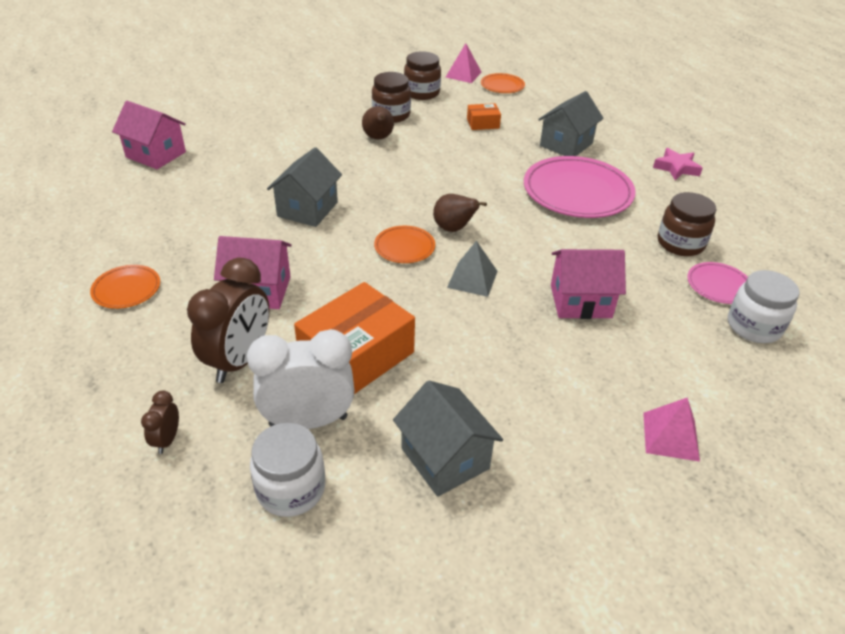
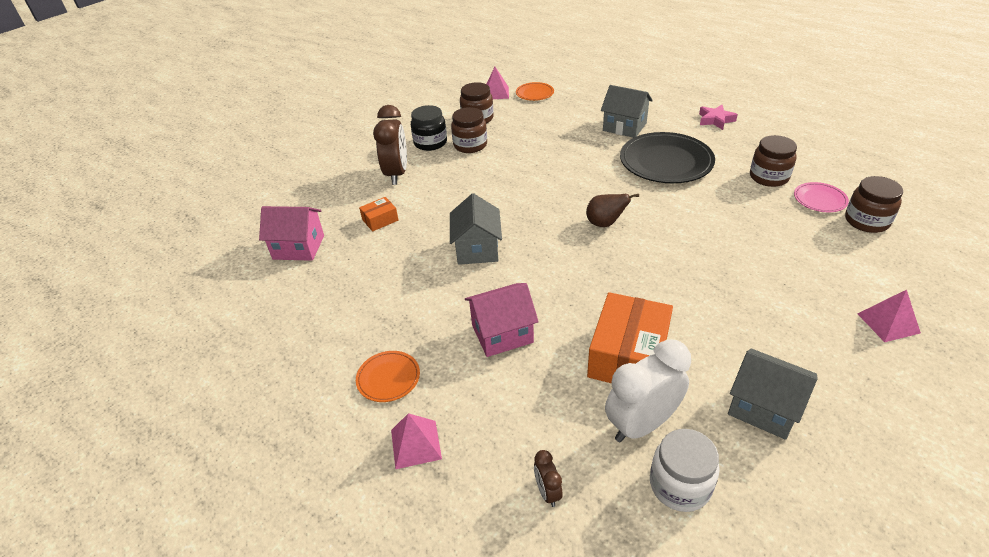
camera: 20 degrees left, 0 degrees up
(97, 352) = (416, 444): none -> pink pyramid
(239, 360) = (542, 399): brown clock -> brown clock (396, 174)
(355, 101) = (430, 143): none -> black jar
(378, 138) = (478, 168): brown pear -> none
(404, 247) = (582, 252): orange plate -> none
(472, 279) = (655, 259): grey pyramid -> none
(483, 123) = (548, 129): orange box -> orange box (380, 220)
(566, 144) = (624, 127): grey house -> grey house turned 75 degrees counterclockwise
(577, 192) = (666, 162): pink plate -> black plate
(580, 301) = (744, 246): pink house -> none
(754, 326) = (866, 221): white jar -> brown jar

